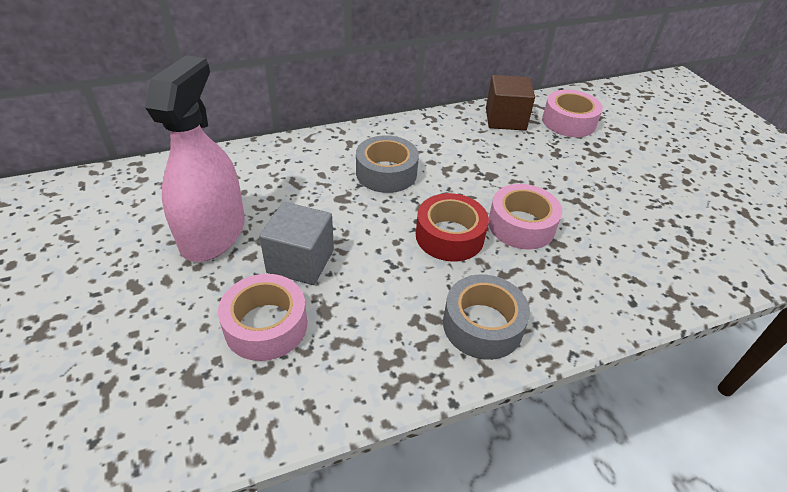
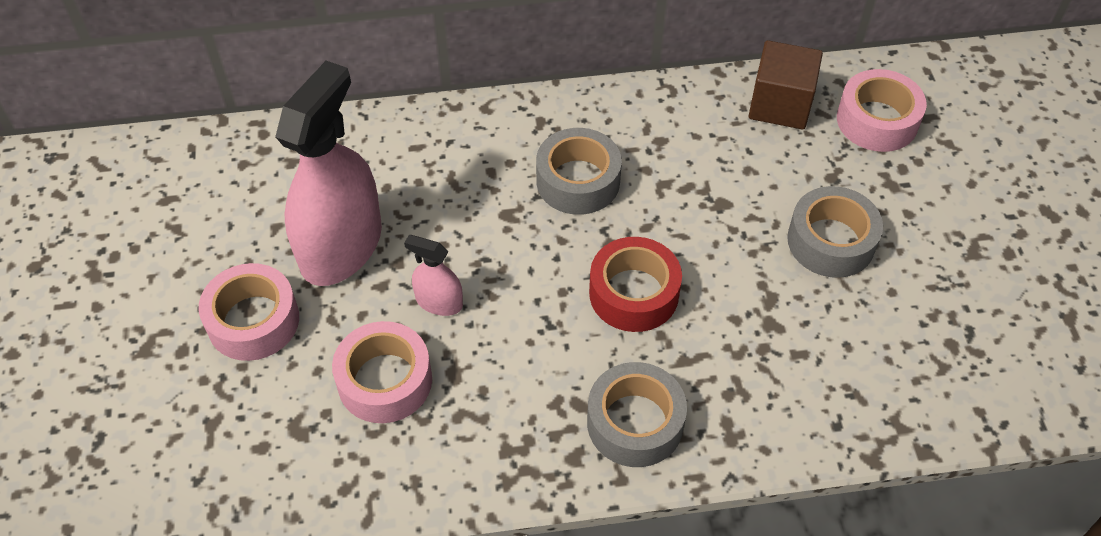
camera: 15 degrees right, 10 degrees up
(300, 261) = (439, 302): grey cube -> pink spray bottle
(521, 225) = (735, 291): pink tape -> pink tape (253, 321)
(572, 188) = (831, 241): none -> grey tape

